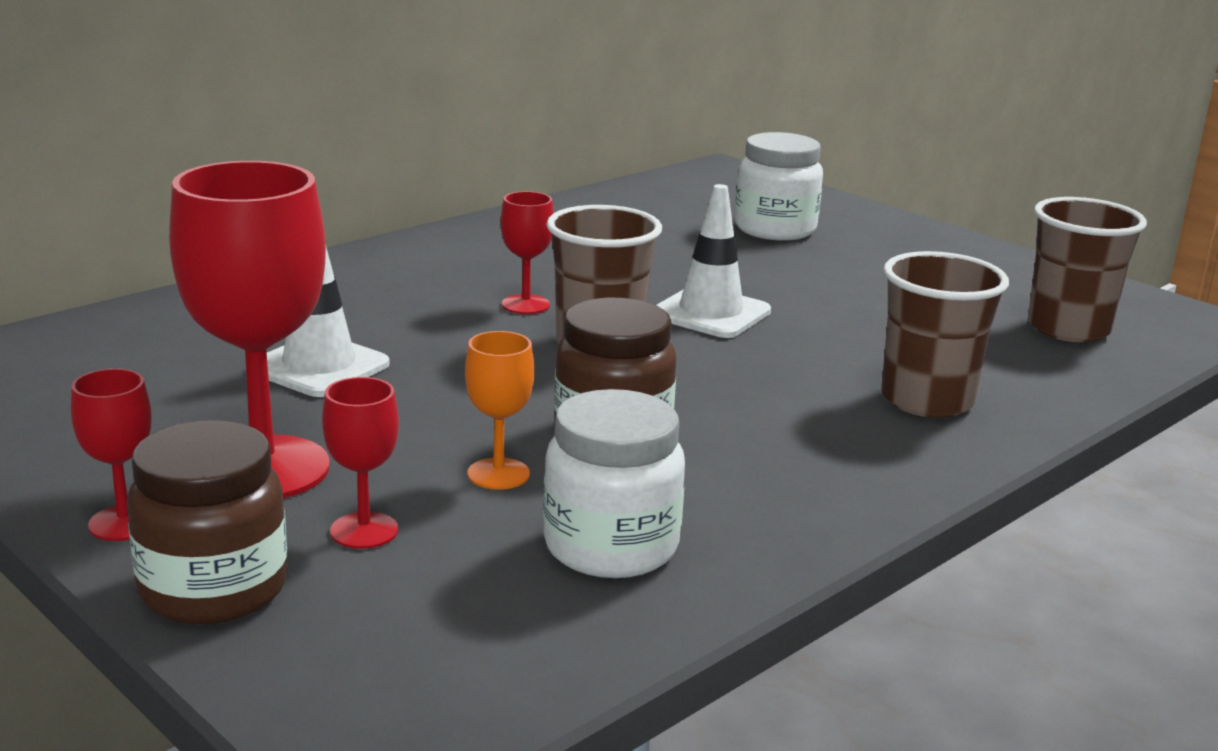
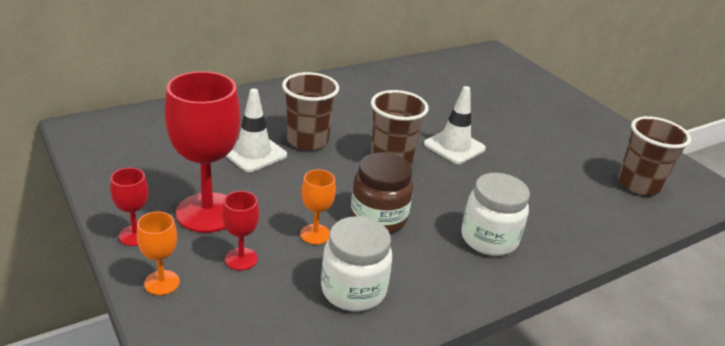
camera: 10 degrees right, 10 degrees up
(213, 589) = (162, 282): brown jar -> orange goblet
(525, 305) = (364, 128): red goblet -> none
(775, 229) = (506, 95): white jar -> white jar (489, 239)
(927, 400) = (545, 221): brown cup -> brown cup (307, 140)

